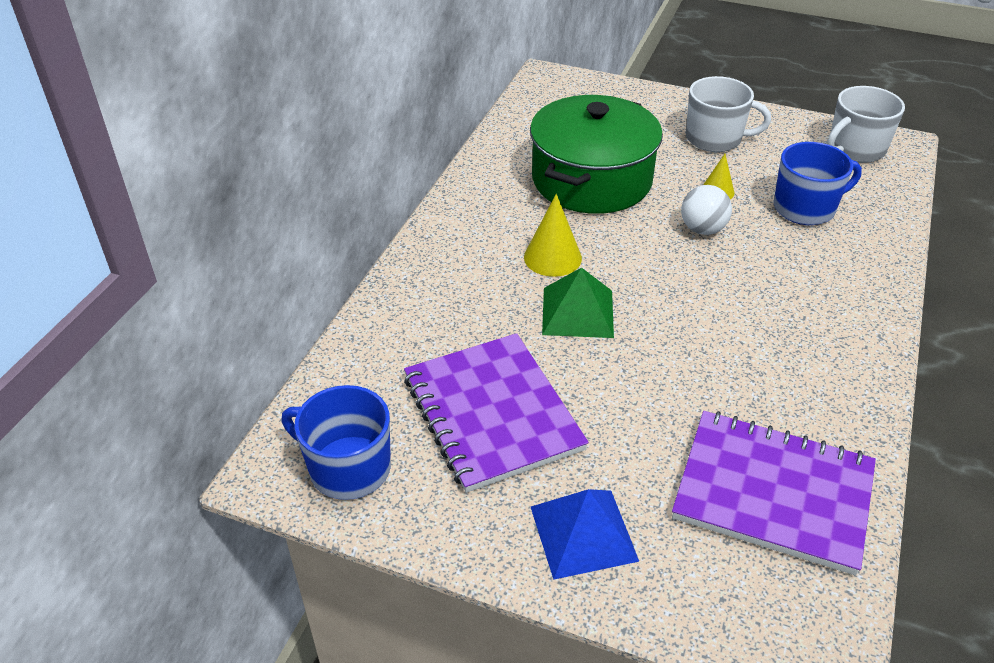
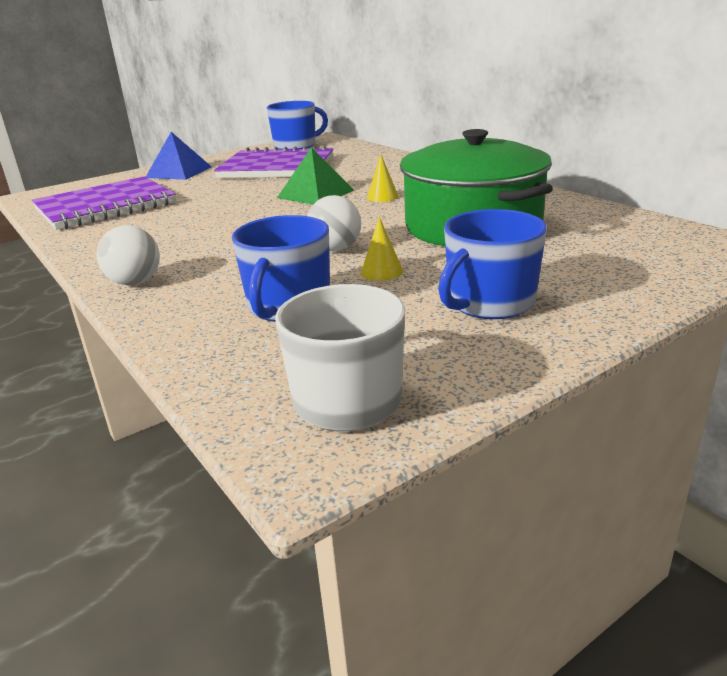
camera: 125 degrees right, 15 degrees down
(552, 257) = (382, 197): yellow cone -> yellow cone, size x0.63
(715, 138) = (489, 303): white mug -> blue mug
(868, 304) = (135, 282): none -> white ball

